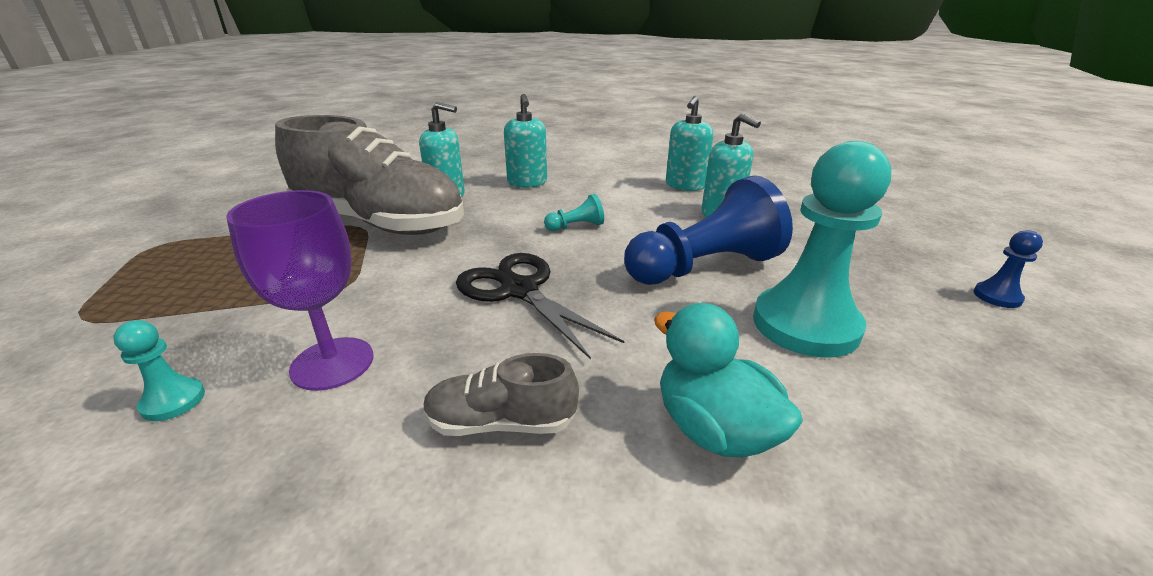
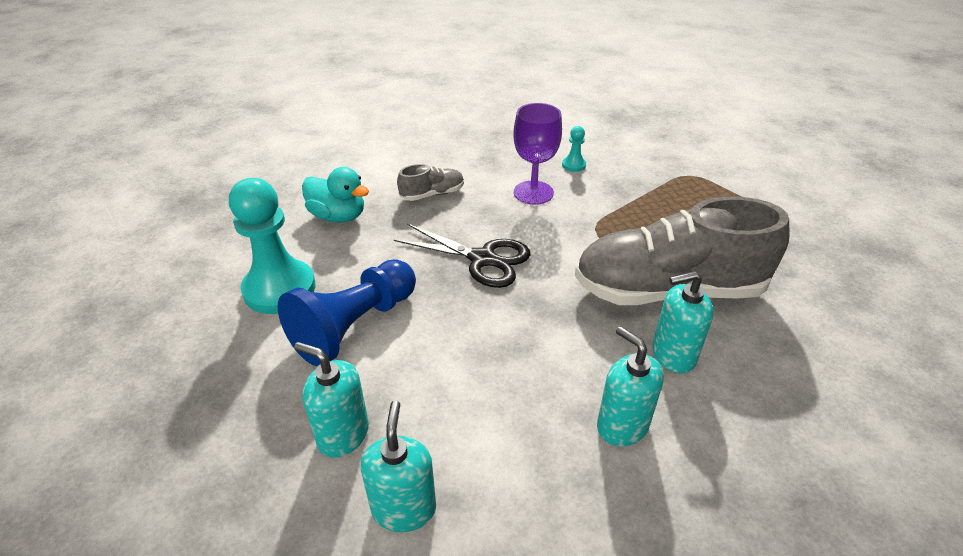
camera: 155 degrees right, 10 degrees up
(576, 227) = (493, 346): turquoise pawn -> none
(997, 296) = (104, 367): blue pawn -> none

